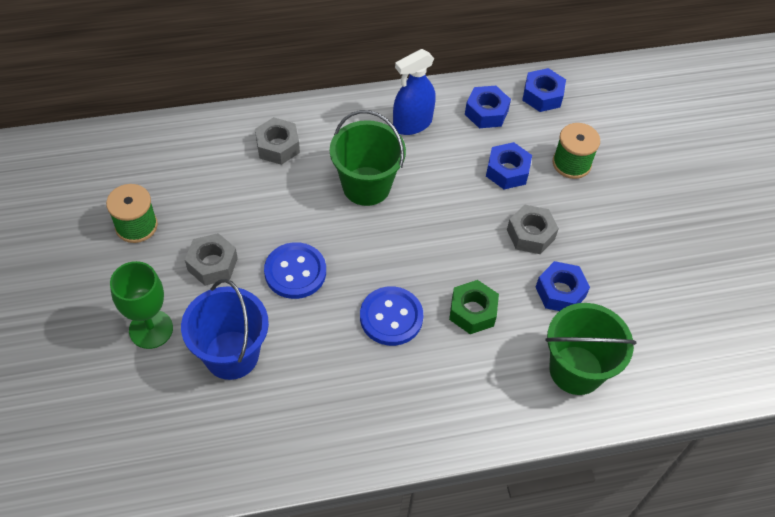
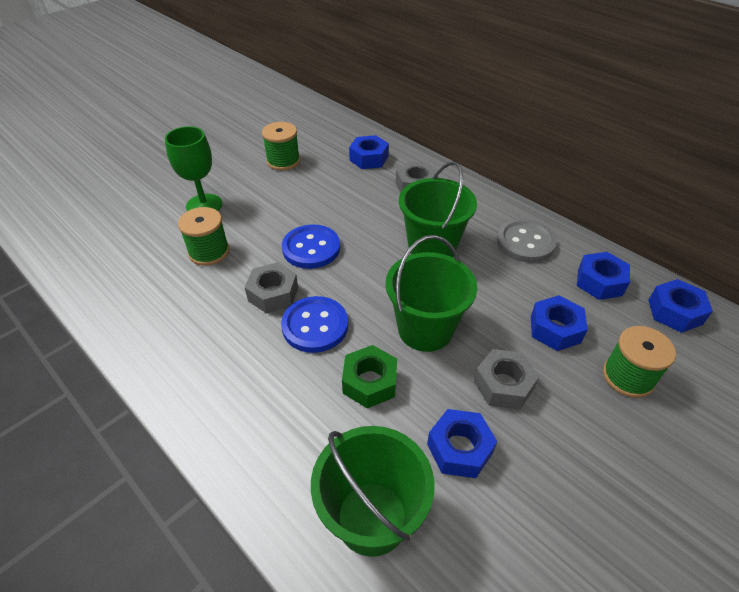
camera: 60 degrees right, 10 degrees down
(200, 154) = (369, 158): none -> blue nut
(212, 264) = (281, 206): grey nut -> grey nut (273, 294)
(231, 355) = (209, 252): blue bucket -> green spool
(412, 124) = (525, 242): blue spray bottle -> grey button
(449, 247) = (425, 329): none -> green bucket

